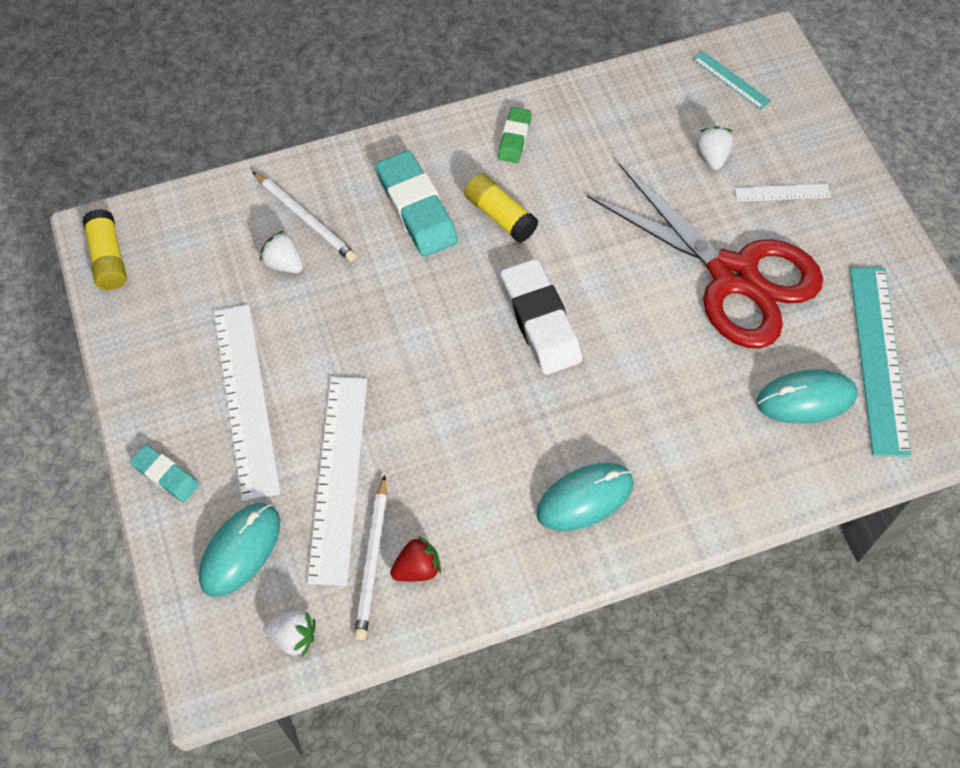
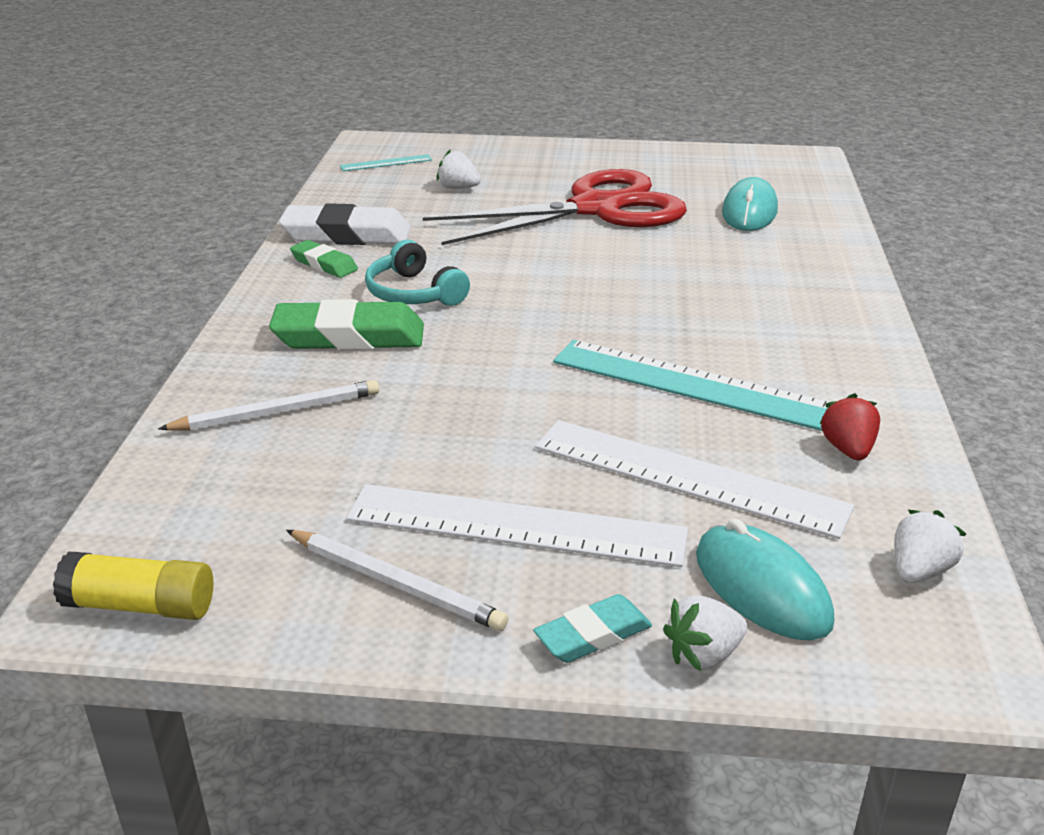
camera: 65 degrees left, 30 degrees down
(284, 263) = (327, 444): white strawberry -> white strawberry (703, 655)
(372, 560) = (824, 479): white pencil -> white pencil (396, 583)
(416, 208) = (349, 336): turquoise eraser -> green eraser
(500, 216) = (413, 293): yellow glue stick -> turquoise headphones
(540, 321) = (567, 303): white eraser -> white eraser (346, 235)
(585, 498) = (801, 330): turquoise mouse -> none
(782, 192) = (528, 172): white ruler -> none
(878, 359) = (728, 179): turquoise ruler -> turquoise ruler (689, 384)

